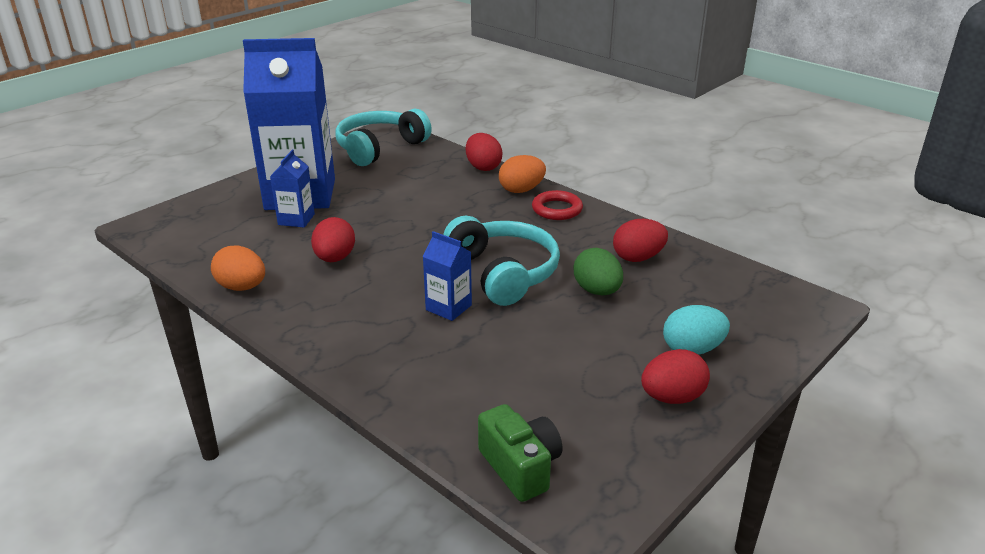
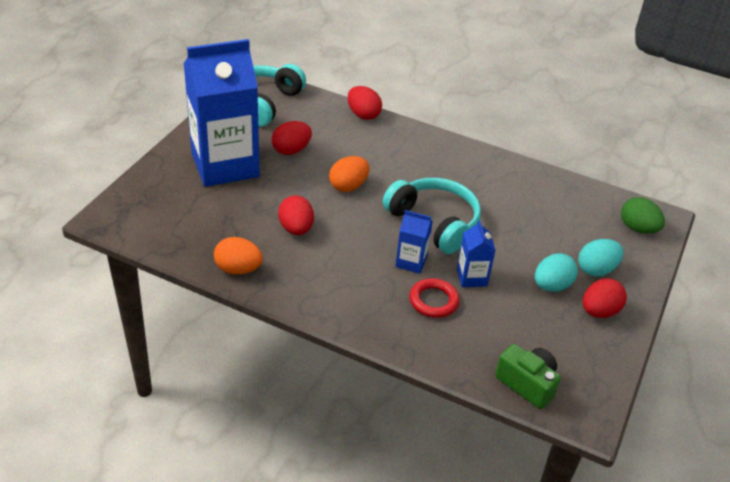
camera: 20 degrees left, 10 degrees up
(296, 219) = (238, 193): blue carton -> blue carton (471, 277)
(521, 190) = (407, 136): orange egg -> orange egg (348, 186)
(557, 209) = (444, 153): red ring -> red ring (433, 301)
(597, 291) = (510, 229): green egg -> green egg (638, 228)
(619, 358) = (551, 286): none -> turquoise egg
(638, 258) = (526, 193): red egg -> red egg (291, 150)

